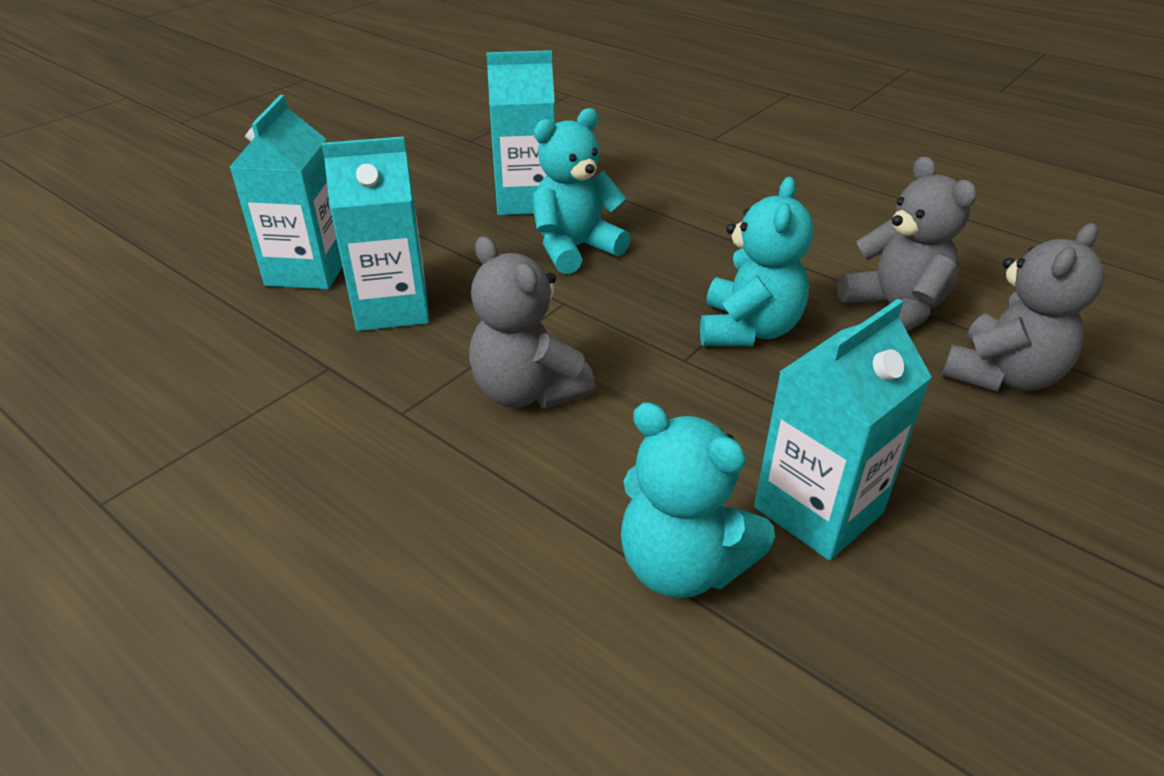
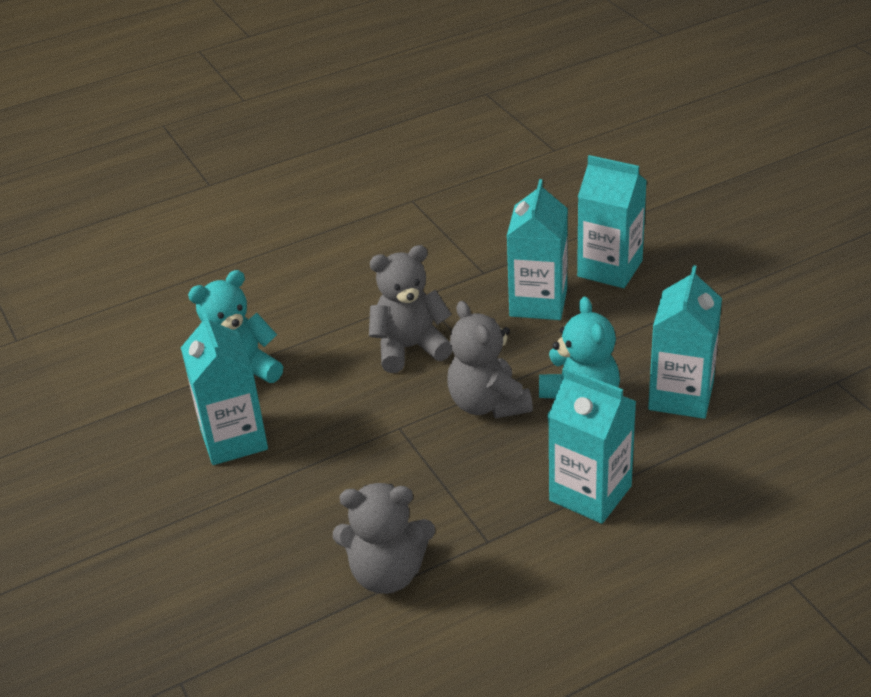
camera: 115 degrees right, 0 degrees up
(691, 224) = (590, 493): none -> turquoise carton
(748, 330) = (412, 472): turquoise teddy bear -> none
(1001, 375) = (275, 595): grey teddy bear -> grey teddy bear (488, 404)

